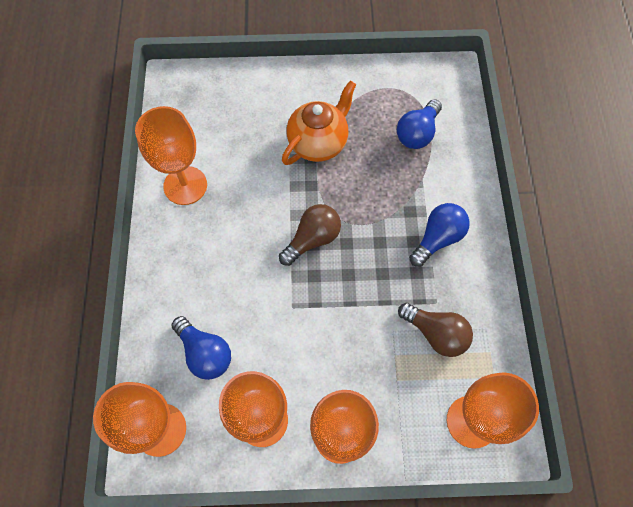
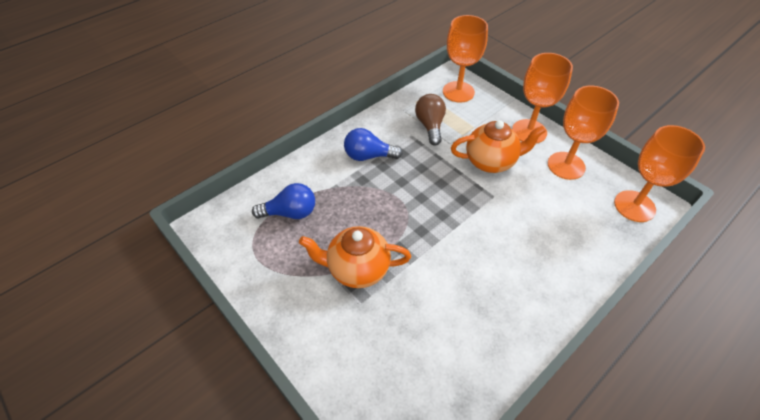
camera: 130 degrees left, 15 degrees down
(185, 185) = (491, 336): orange goblet -> none
(205, 353) = (574, 218): blue light bulb -> none
(312, 239) = (439, 217): brown light bulb -> none
(333, 347) = (491, 162): none -> orange teapot

